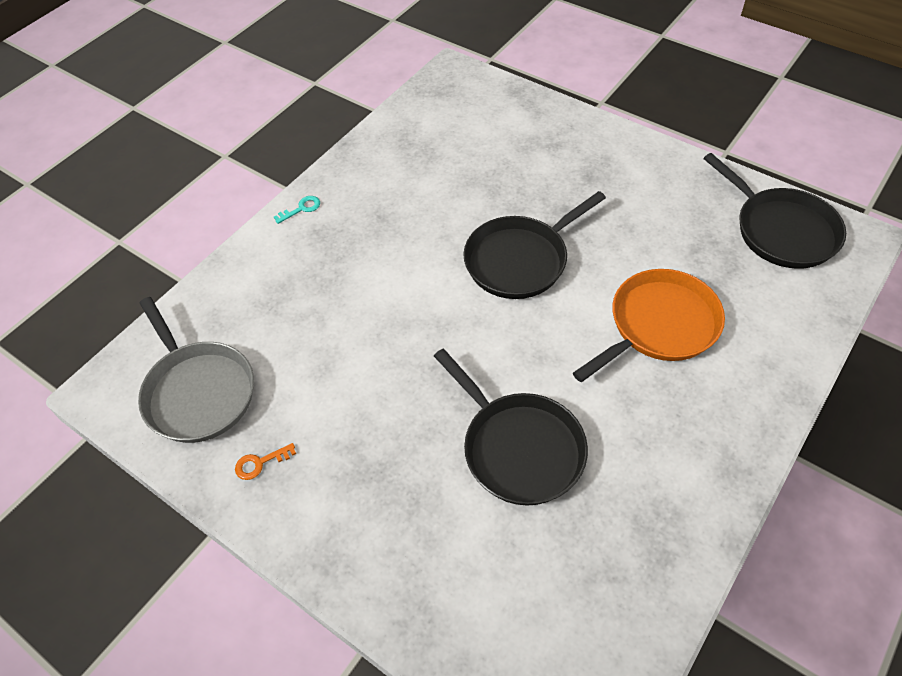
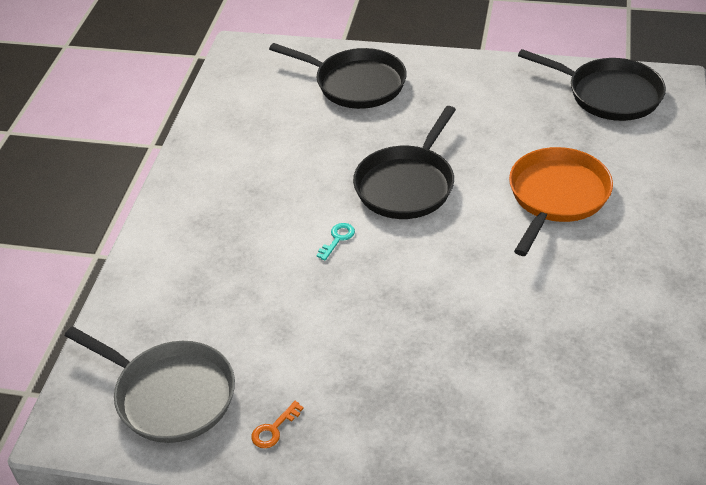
camera: 25 degrees left, 10 degrees down
(301, 209) = (168, 208): turquoise key -> turquoise key (337, 239)
(518, 448) = (500, 329): black pan -> black pan (355, 84)

